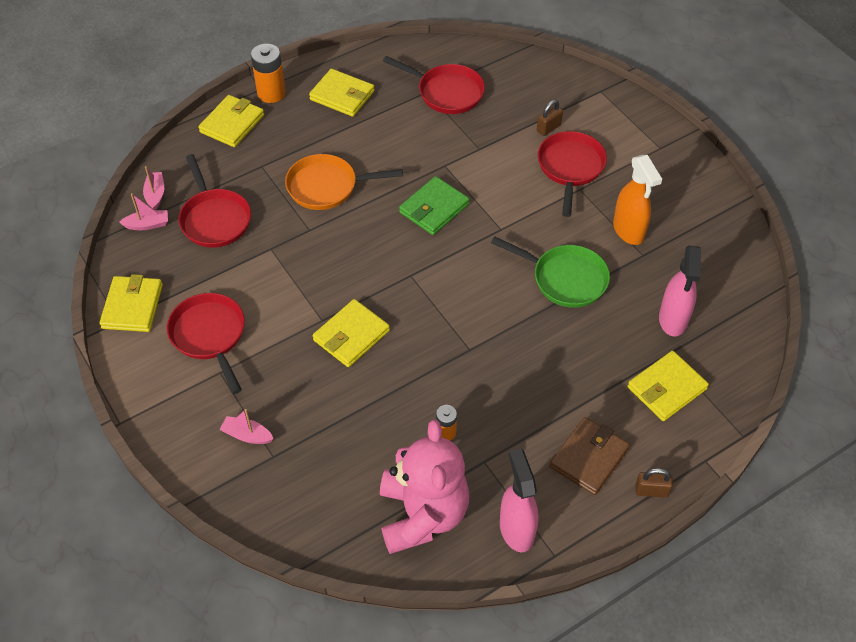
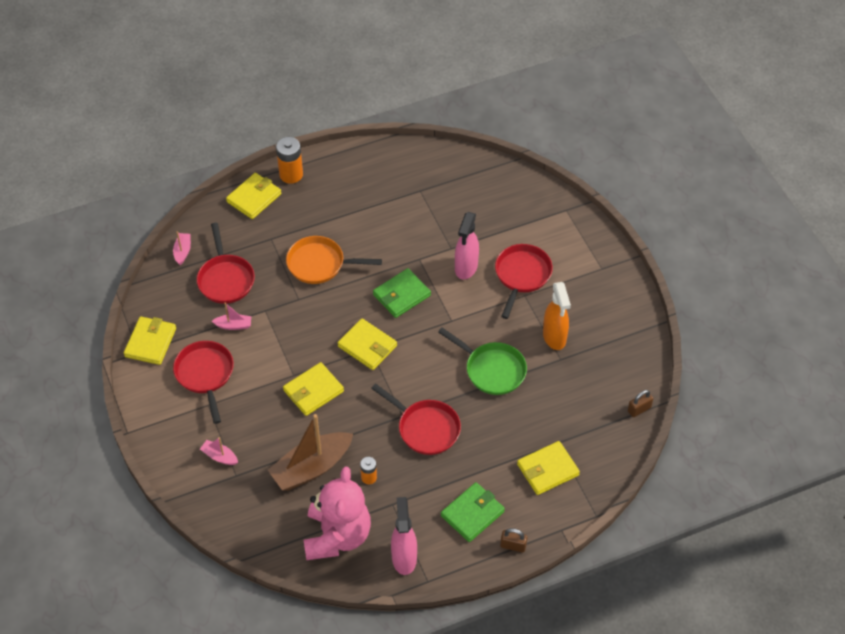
camera: 10 degrees right, 0 degrees up
(147, 224) = (172, 276): pink boat -> pink boat (233, 325)
(342, 95) = (349, 184): yellow wallet -> yellow wallet (367, 346)
(369, 431) = (311, 468): none -> brown boat
(446, 92) = (436, 193): red pan -> red pan (425, 428)
(548, 128) = (513, 237): brown padlock -> brown padlock (639, 409)
(588, 458) = (472, 513): brown wallet -> green wallet
(673, 320) = (568, 416): pink spray bottle -> pink spray bottle (466, 267)

